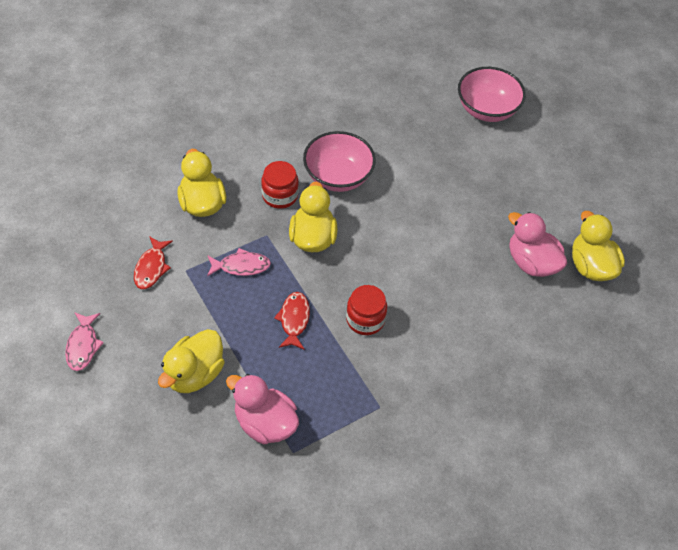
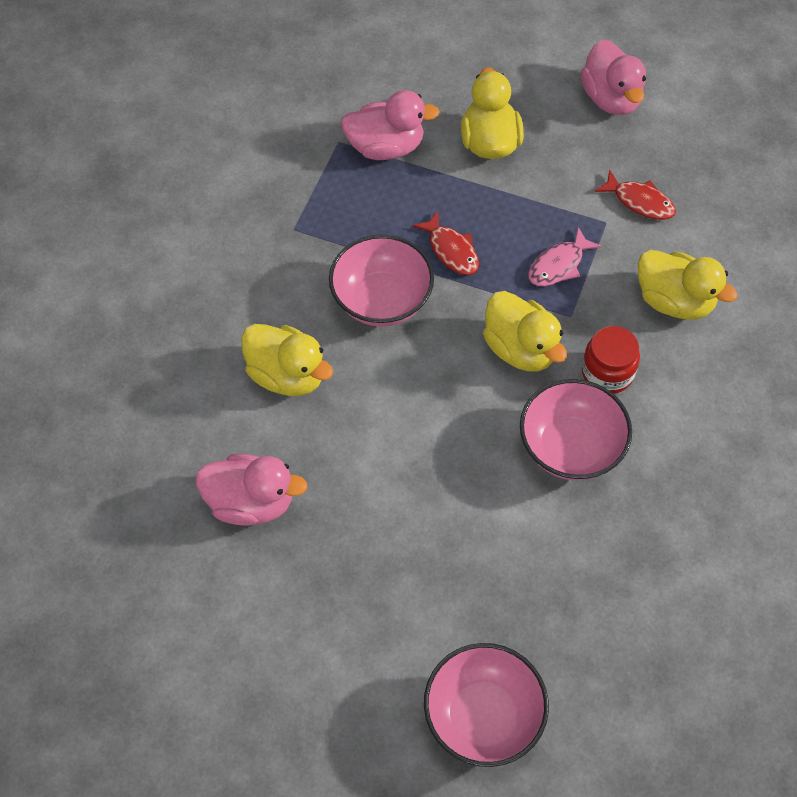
camera: 145 degrees right, 5 degrees up
(83, 346) = (611, 98): pink fish -> pink duck
(151, 268) = (640, 202): red fish -> red fish turned 150 degrees clockwise
(365, 319) = (381, 300): red jar -> pink bowl
(591, 266) = (175, 552): yellow duck -> yellow duck (287, 375)

